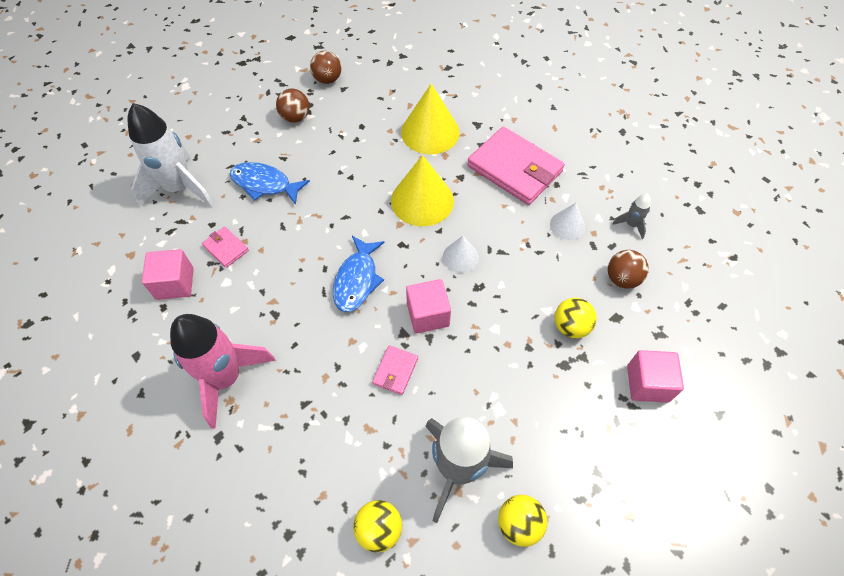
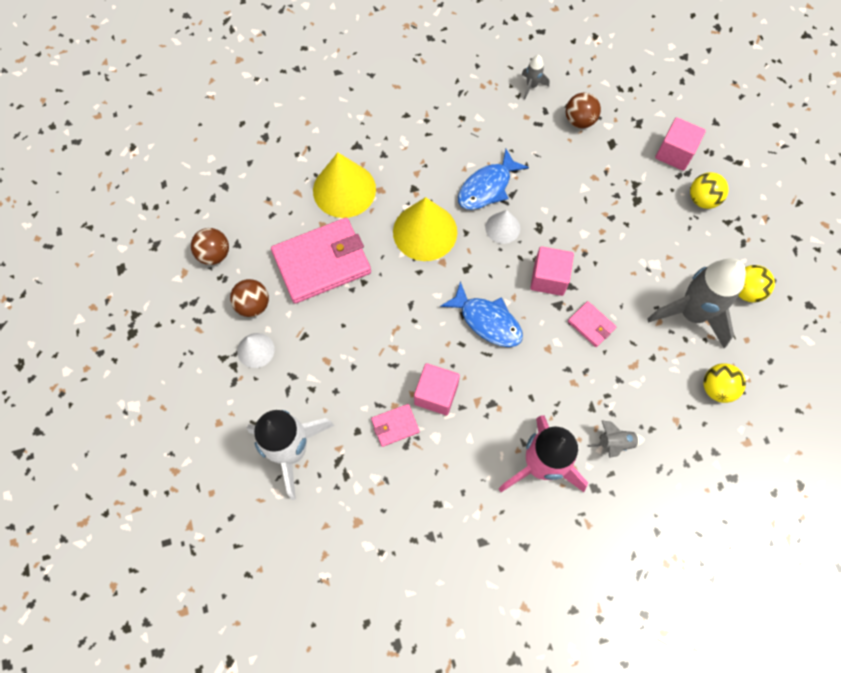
camera: 65 degrees left, 10 degrees up
(175, 283) = (415, 486): pink cube -> pink cube (436, 394)
(264, 184) = (331, 364): blue fish -> blue fish (487, 187)
(273, 440) = (615, 443): none -> grey rocket
(514, 169) = (428, 141): pink wallet -> pink wallet (322, 263)
(567, 225) = (509, 131): white cone -> white cone (255, 350)
(570, 326) = (606, 179): yellow ball -> yellow ball (702, 199)

